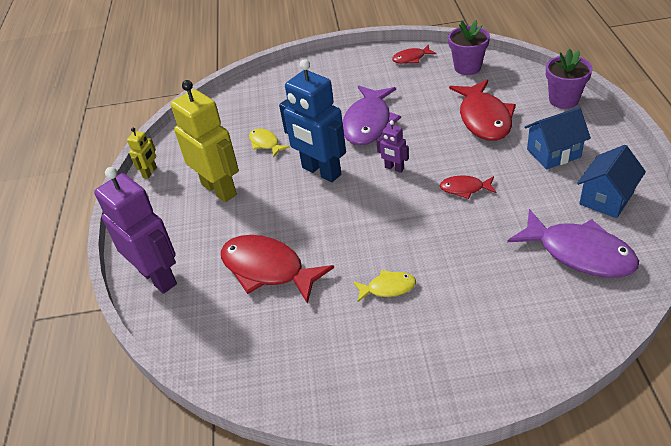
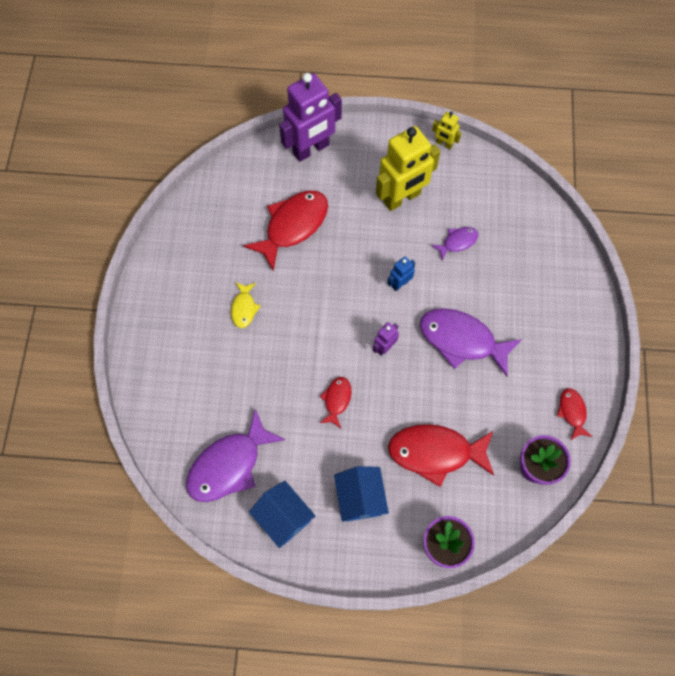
camera: 95 degrees right, 25 degrees up
(265, 143) = (457, 242): yellow fish -> purple fish
(321, 172) = (400, 284): blue robot -> blue robot, size x0.45

